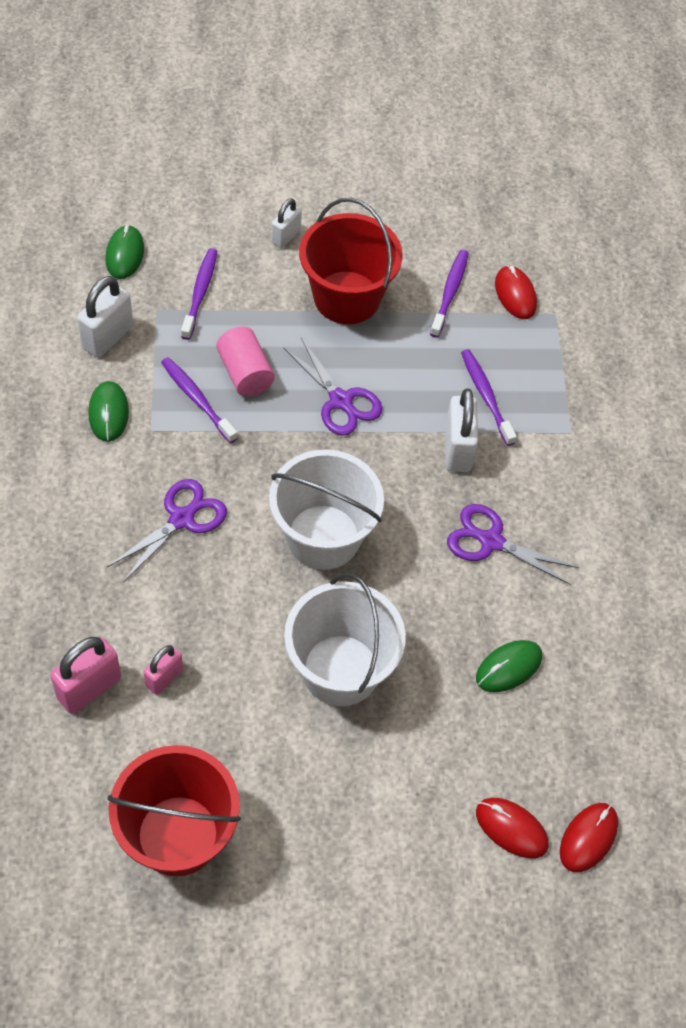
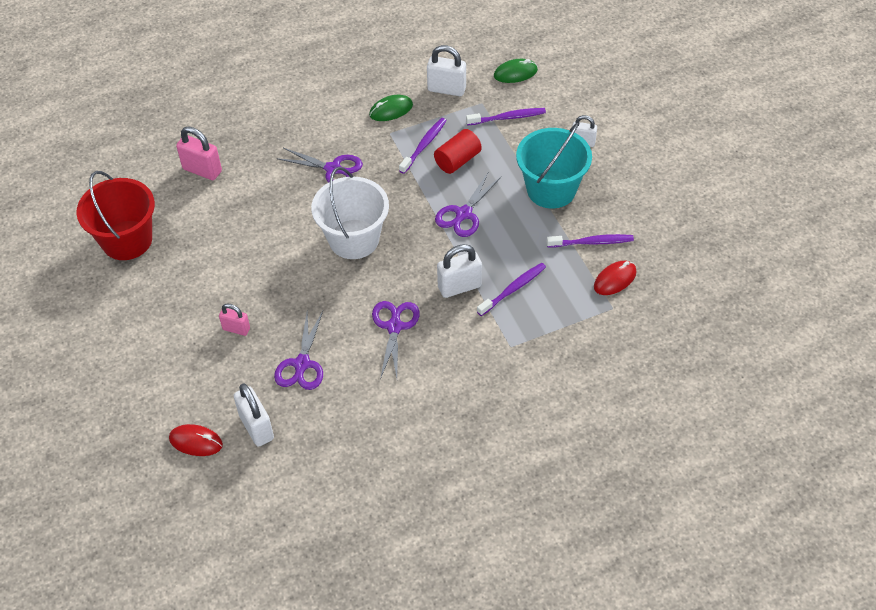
camera: 75 degrees right, 5 degrees down
(164, 678) = (222, 199): pink padlock -> pink padlock (236, 329)
(245, 373) = (457, 160): pink cylinder -> red cylinder
(340, 670) = (262, 278): white bucket -> none
(346, 298) = (551, 189): red bucket -> turquoise bucket
(508, 667) = (302, 364): green mouse -> purple scissors
(511, 829) = (187, 398): red mouse -> none
(591, 754) = (256, 427): none -> white padlock

